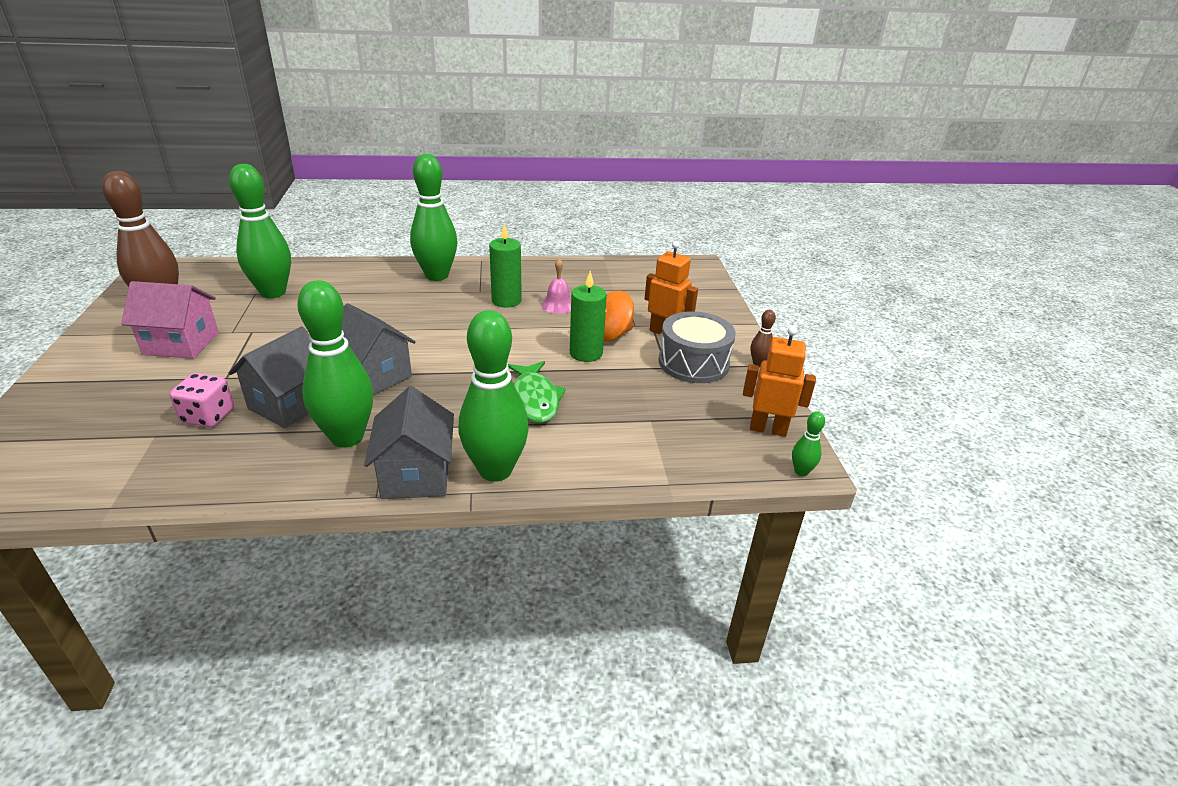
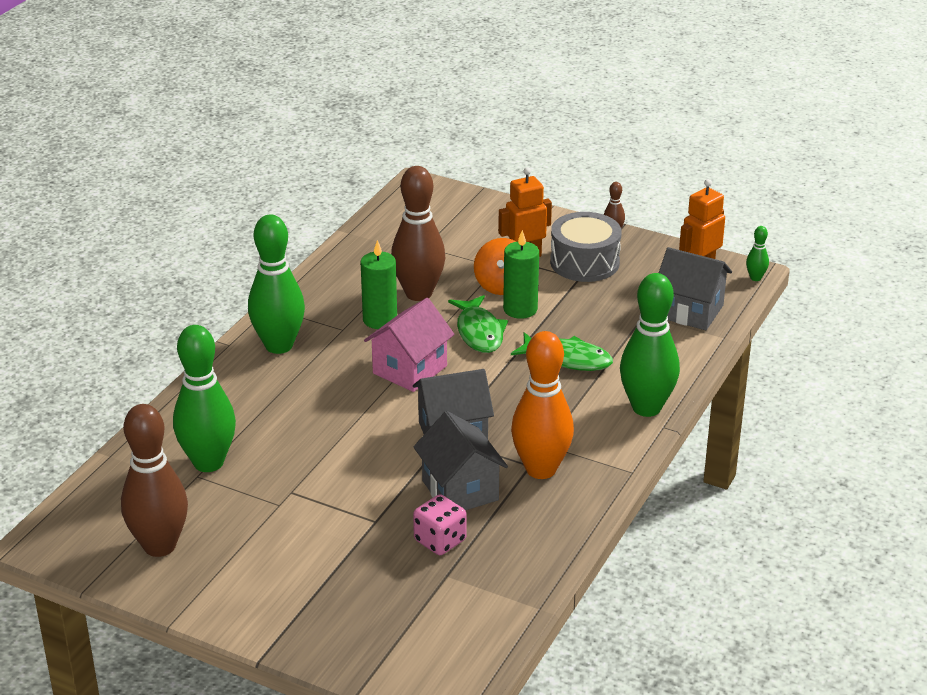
camera: 55 degrees left, 0 degrees up
(181, 343) = (275, 541): pink house -> pink house (410, 369)
(347, 437) = (541, 469): green bowling pin -> orange bowling pin
(416, 475) = (621, 446): grey house -> grey house (690, 311)
(532, 345) = (479, 332): none -> green fish
(558, 305) = (418, 293): pink bell -> brown bowling pin

